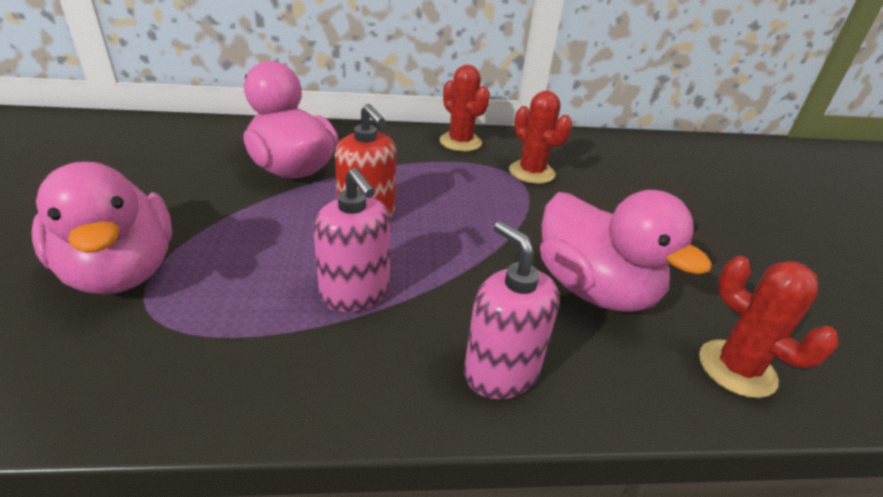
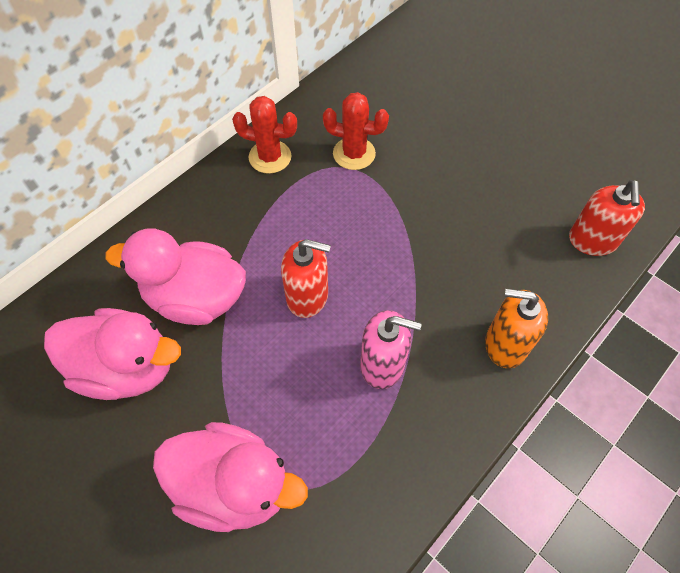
camera: 40 degrees left, 25 degrees up
(501, 372) = (505, 344): pink soap dispenser -> orange soap dispenser
(594, 289) = (490, 241): pink duck -> pink duck (127, 367)
(736, 368) = (592, 240): red cactus -> red soap dispenser

